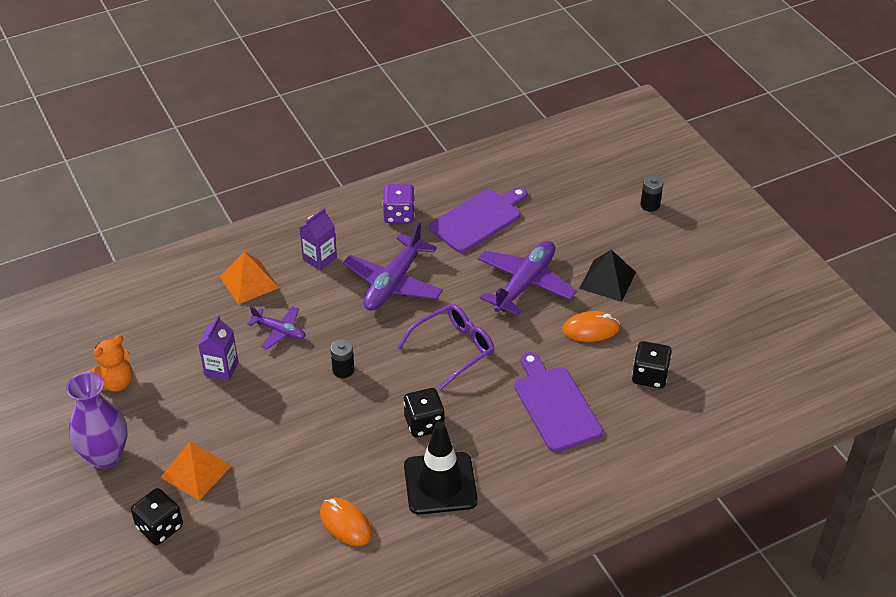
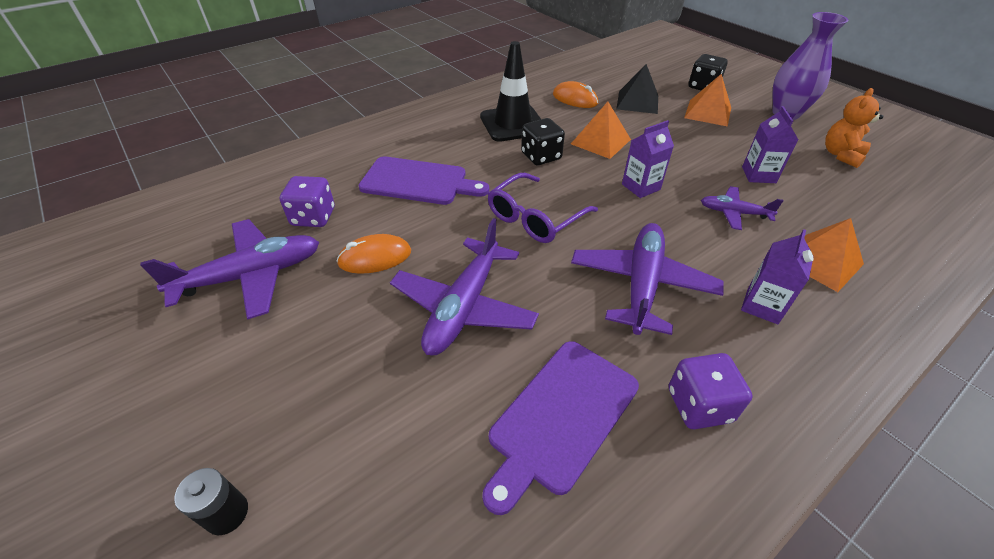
camera: 170 degrees right, 0 degrees up
(343, 370) = (641, 187): black battery -> purple carton
(351, 438) = (600, 141): none -> orange pyramid
(555, 405) = (418, 182): purple cutting board -> purple cutting board turned 45 degrees counterclockwise
(607, 280) = (343, 329): black pyramid -> black pyramid (637, 102)
(649, 376) = (313, 217): black dice -> purple dice
(684, 326) = (251, 276): none -> purple plane

